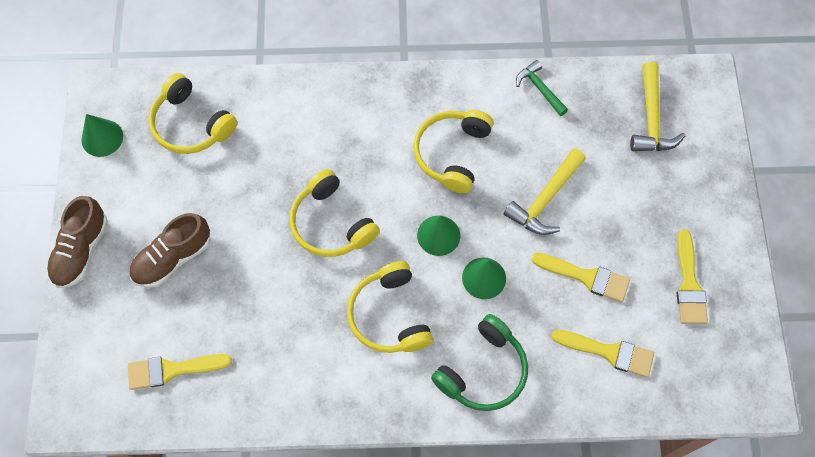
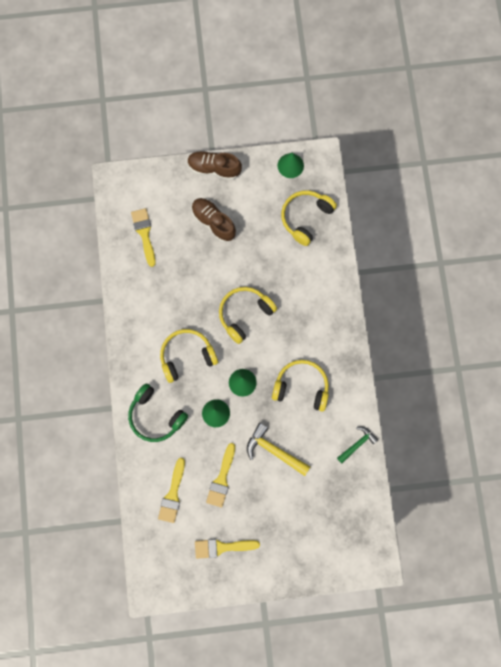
camera: 85 degrees right, 10 degrees up
(651, 119) = (342, 523): yellow hammer -> none

